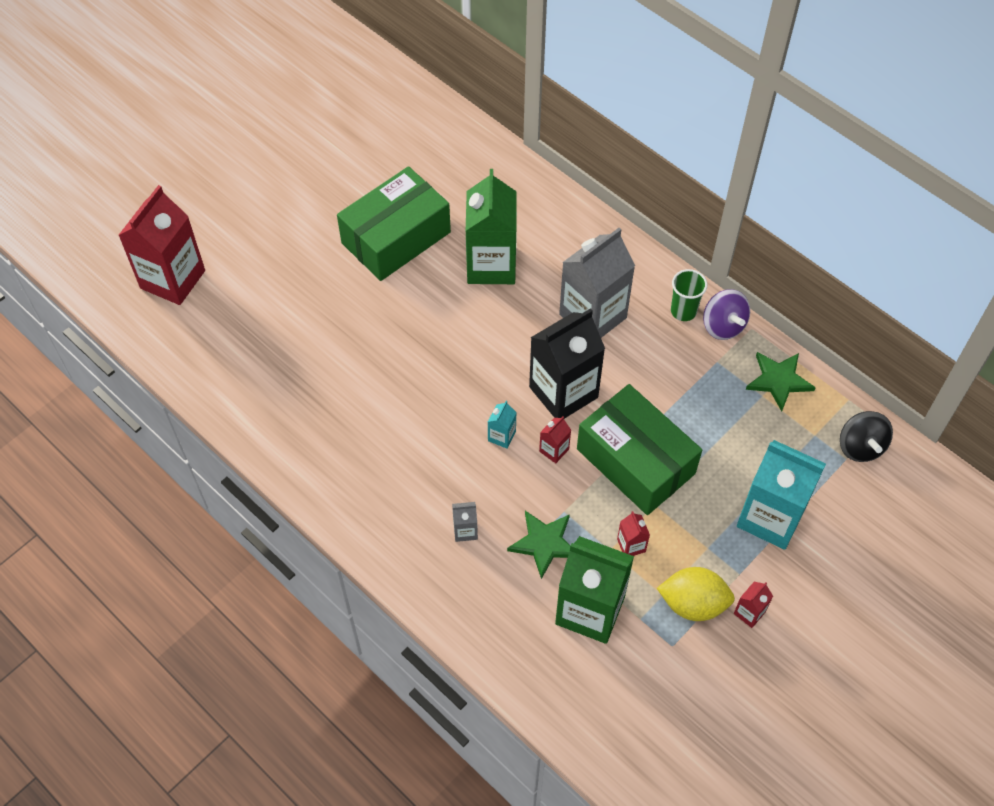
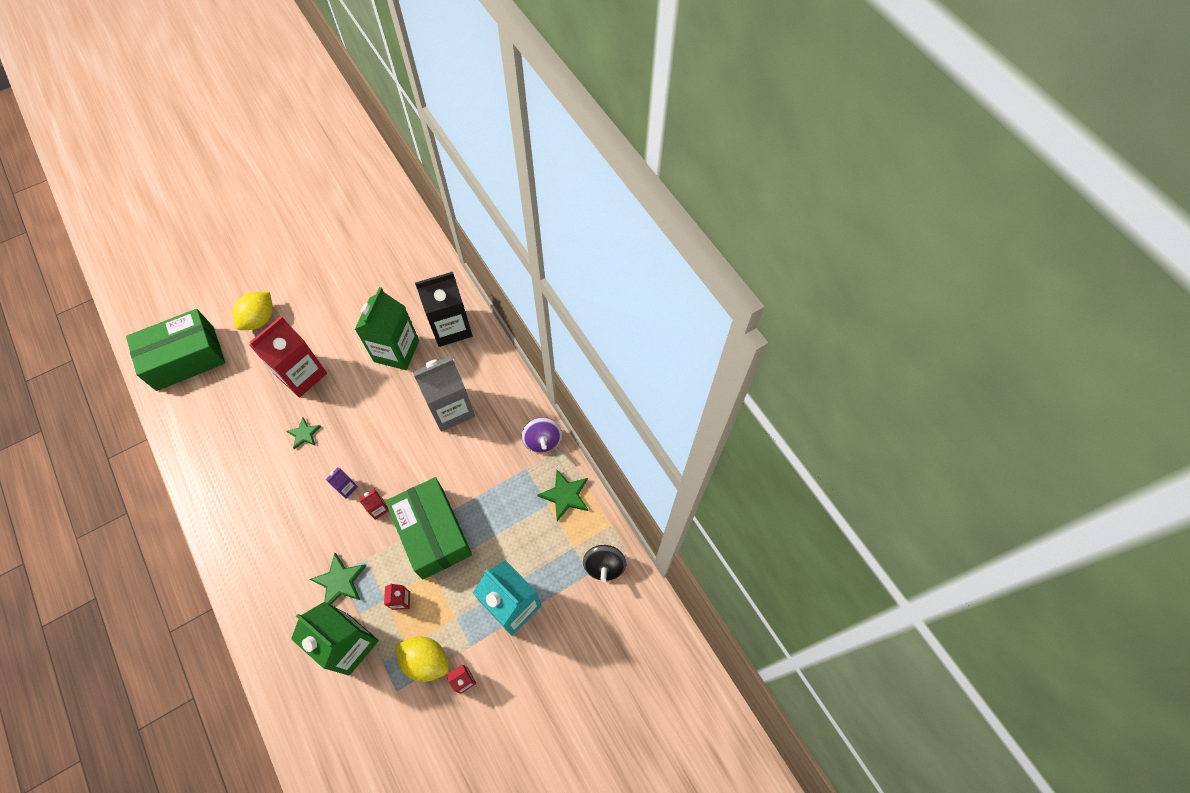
camera: 15 degrees right, 5 degrees up
(173, 279) = (176, 309): red carton -> red carton (302, 375)
(292, 267) = (259, 319): none -> yellow lemon
(396, 238) = (339, 314): green box -> green box (185, 358)
(417, 388) = (304, 434): none -> green star
(465, 530) = (289, 555): grey carton -> none
(501, 436) = (346, 487): turquoise carton -> purple carton
(563, 392) = (404, 464): black carton -> black carton (451, 327)
(683, 311) = (518, 421): green cup -> none

